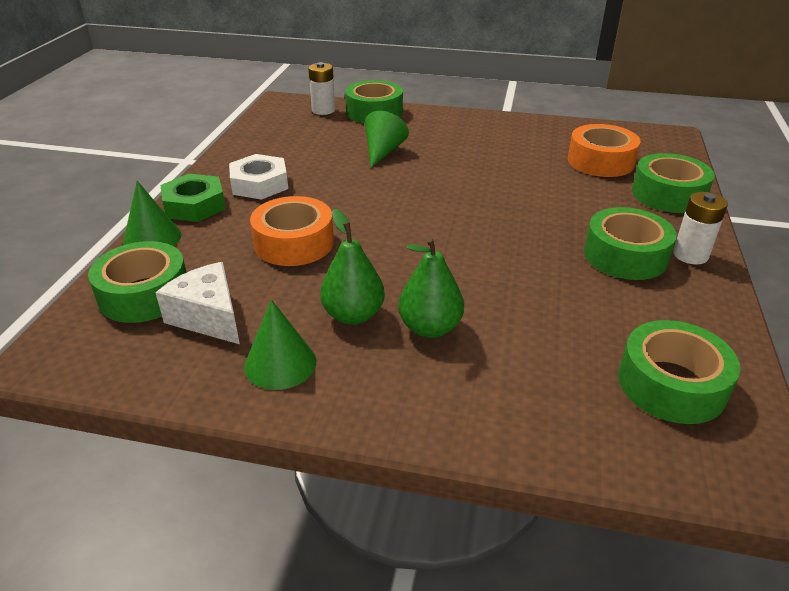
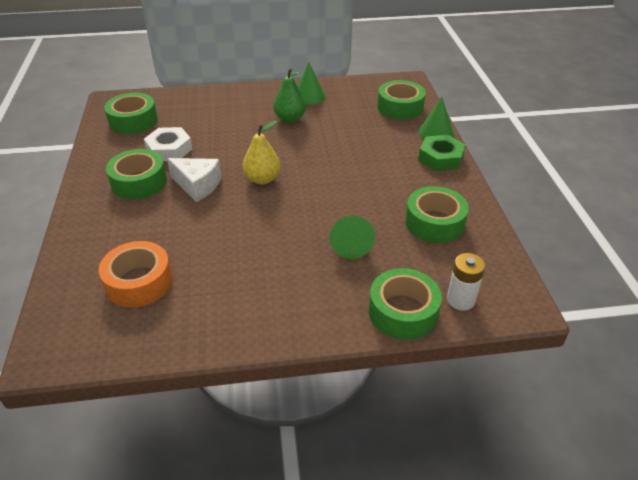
camera: 160 degrees right, 5 degrees up
(208, 317) = (358, 105): white cheese -> white cheese (197, 185)
(259, 184) = (418, 184): white nut -> white nut (169, 149)
(294, 243) = (351, 147): orange tape -> none
(430, 328) = (249, 121): green pear -> none
(446, 226) = (262, 179): none -> yellow pear
(668, 194) = (86, 249): green tape -> green tape (434, 222)
(690, 255) = (93, 191): white battery -> none

